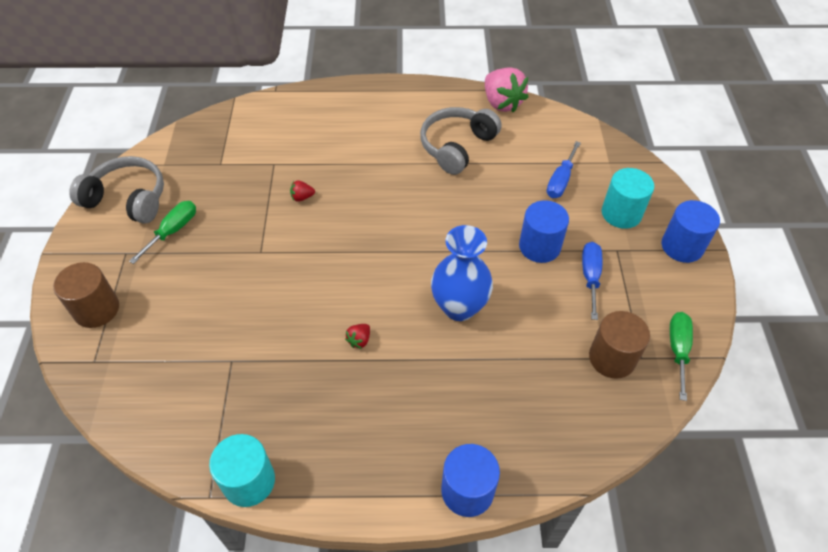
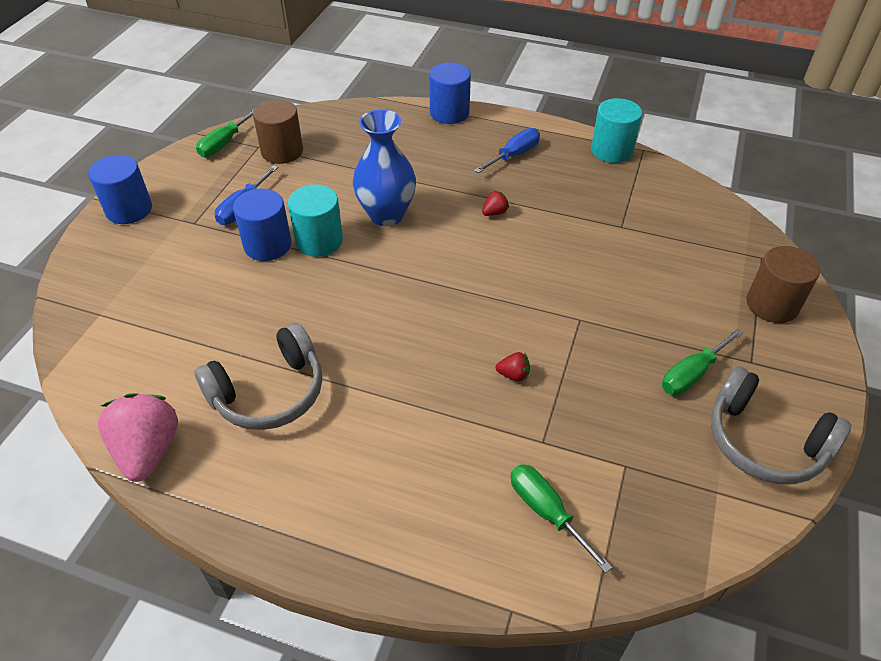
camera: 160 degrees left, 5 degrees down
(265, 131) = (546, 512): none -> green screwdriver
(560, 181) = (180, 307): blue screwdriver -> blue screwdriver (514, 155)
(621, 213) = (152, 254): turquoise cylinder -> turquoise cylinder (319, 241)

